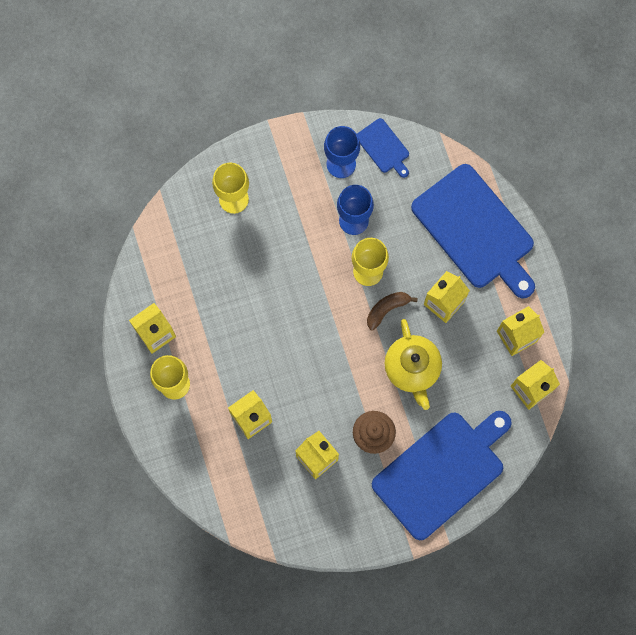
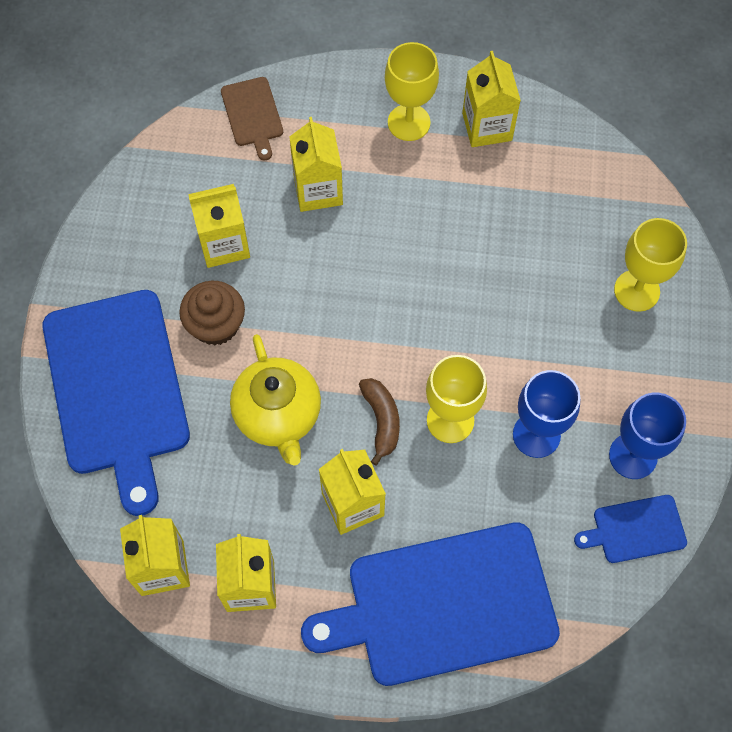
camera: 115 degrees right, 10 degrees down
(214, 488) = (252, 115): none -> brown cutting board
(412, 369) = (278, 416): yellow teapot -> yellow teapot turned 120 degrees counterclockwise

